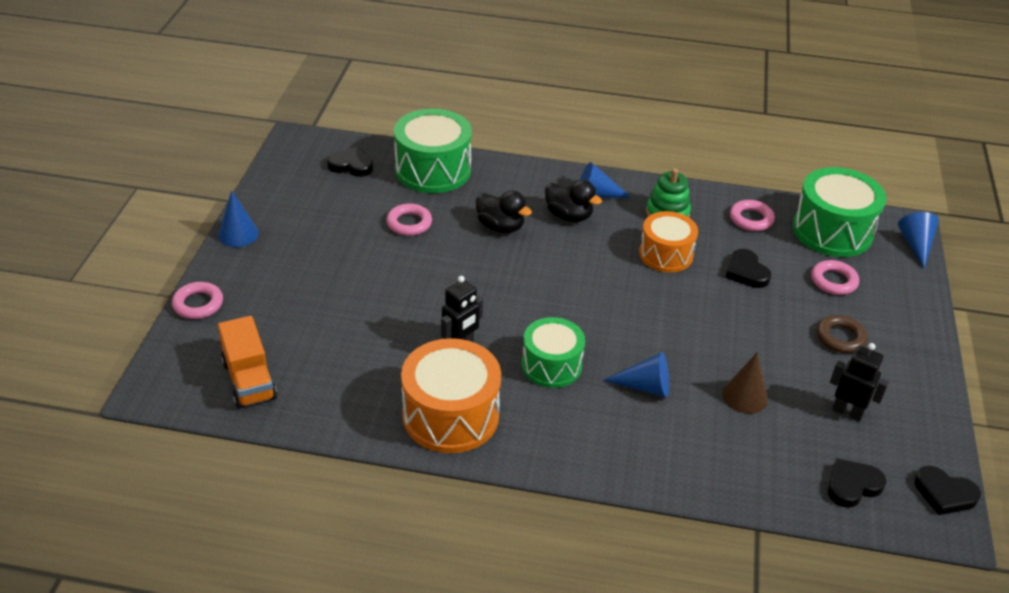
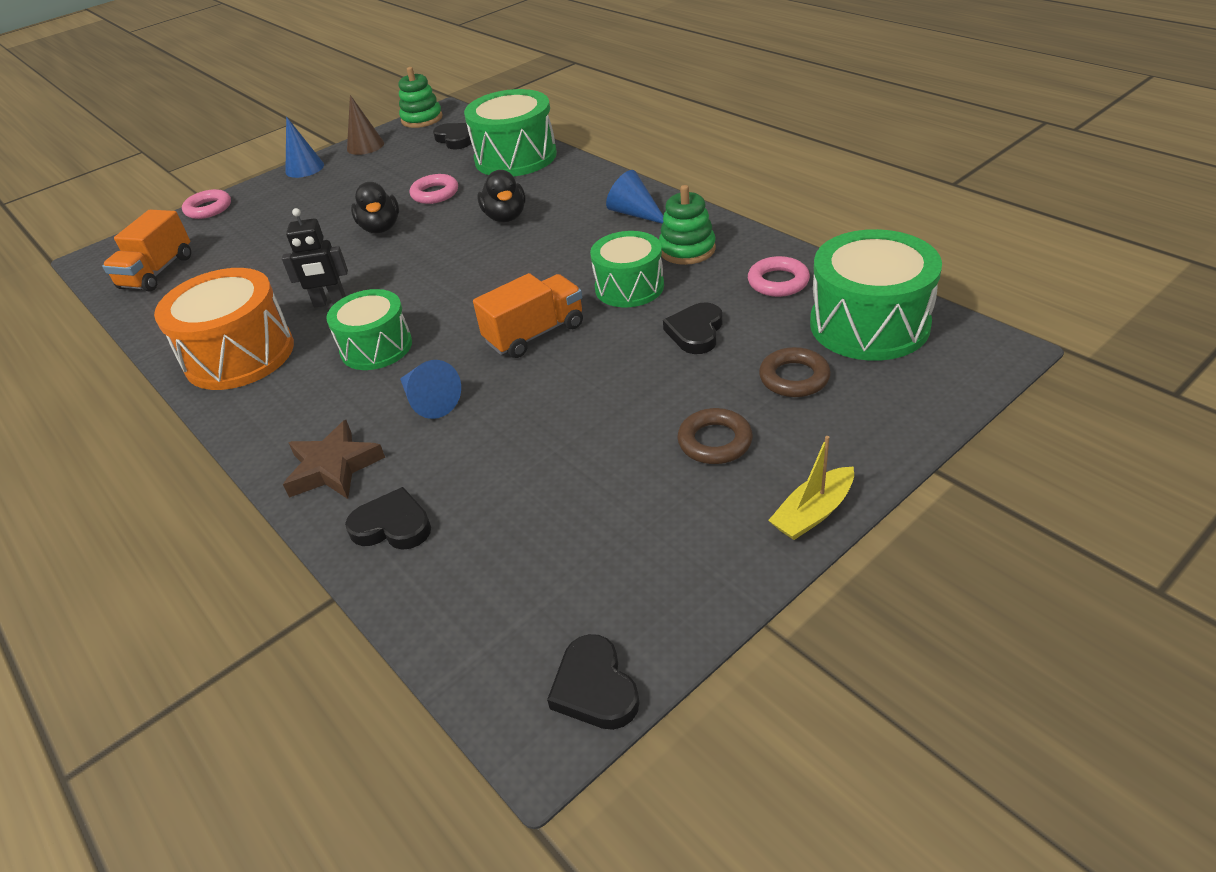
camera: 45 degrees right, 0 degrees up
(285, 152) = (422, 119): none -> green stacking toy
(569, 216) = (581, 225): black duck -> black duck (381, 228)
(646, 457) = (333, 467): none -> brown star
(649, 311) = (535, 334): none -> orange truck
(666, 254) = (629, 287): orange drum -> green drum
(745, 396) = (513, 455): brown cone -> brown cone (365, 146)
(833, 281) = (794, 378): pink ring -> brown ring
(847, 412) = (606, 526): black robot -> none
(852, 485) = (494, 610): black heart -> black heart (392, 525)
(916, 245) = (975, 376): blue cone -> none
(930, 356) = (813, 513): none -> yellow boat

